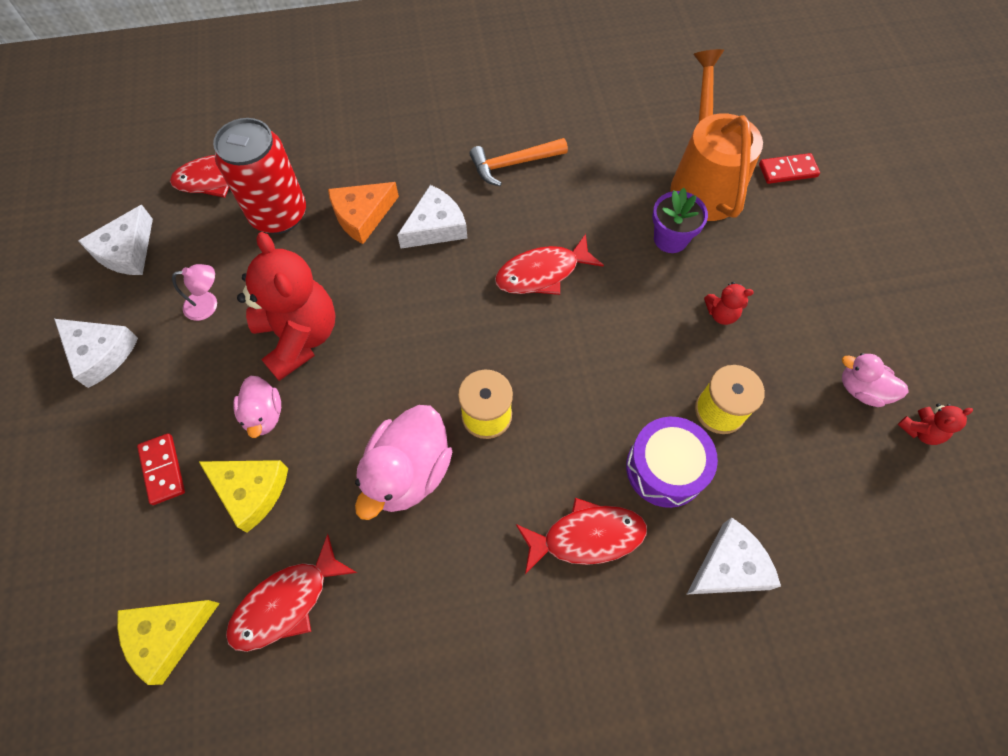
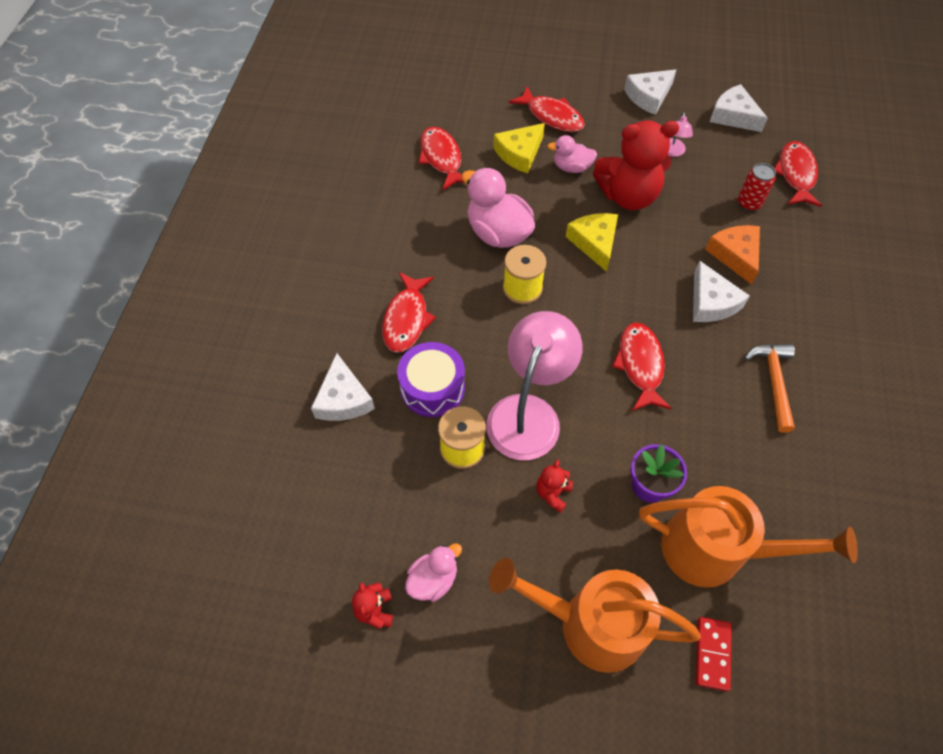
camera: 110 degrees right, 5 degrees down
(163, 469) = (552, 116): red domino -> red fish
(168, 635) = (449, 108): yellow cheese -> yellow cheese (594, 243)
(279, 214) = (748, 203): red can -> red can, size x0.51
(647, 359) = (529, 413): none -> pink lamp
(819, 256) = (589, 624): none -> orange watering can

